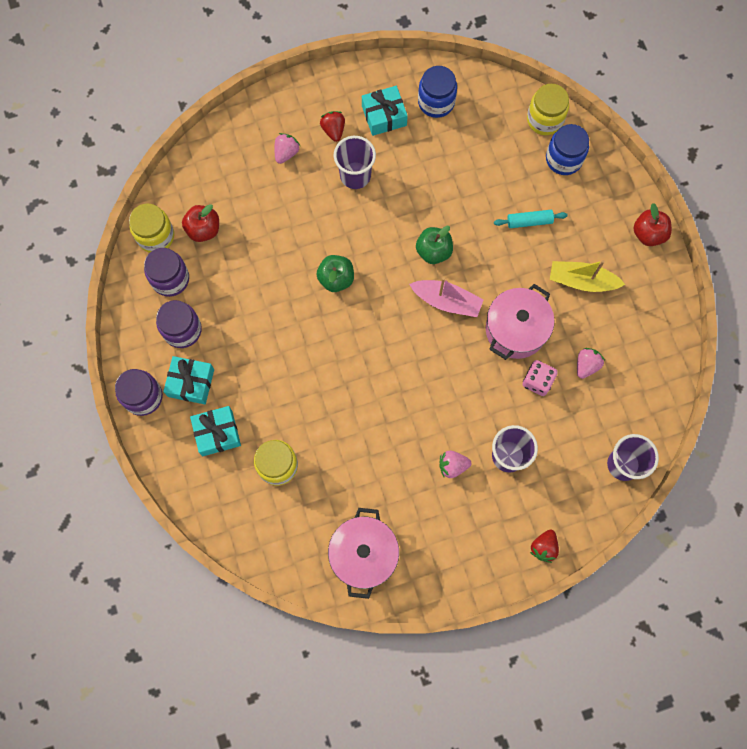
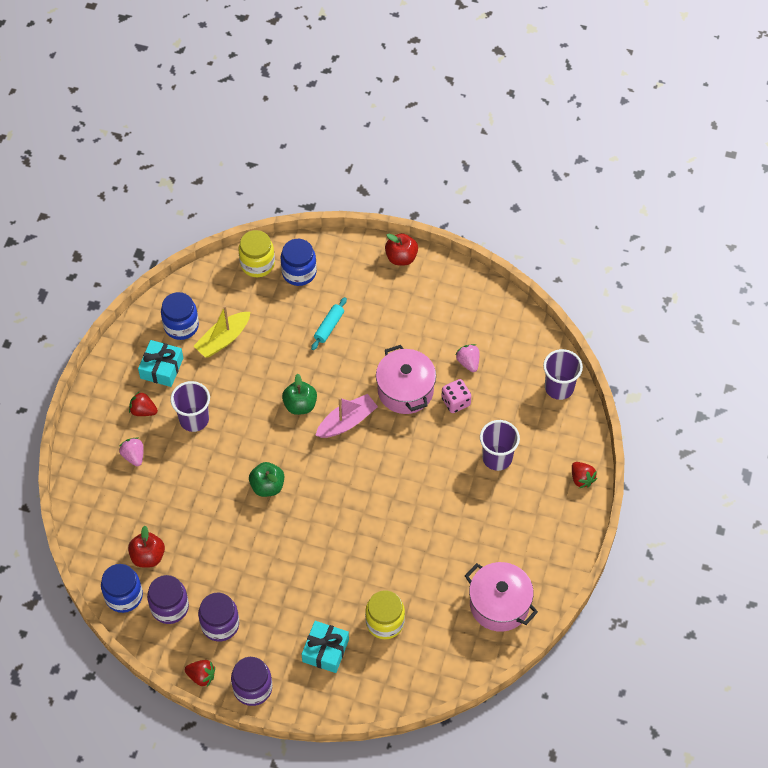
camera: 55 degrees left, 15 degrees down
(126, 348) = (201, 676): none -> red strawberry
(155, 236) = (124, 596): yellow jar -> blue jar
(191, 383) = (269, 645): turquoise gift -> none
(452, 466) = (476, 500): pink strawberry -> none
(582, 281) = (402, 323): yellow boat -> yellow boat (223, 339)

